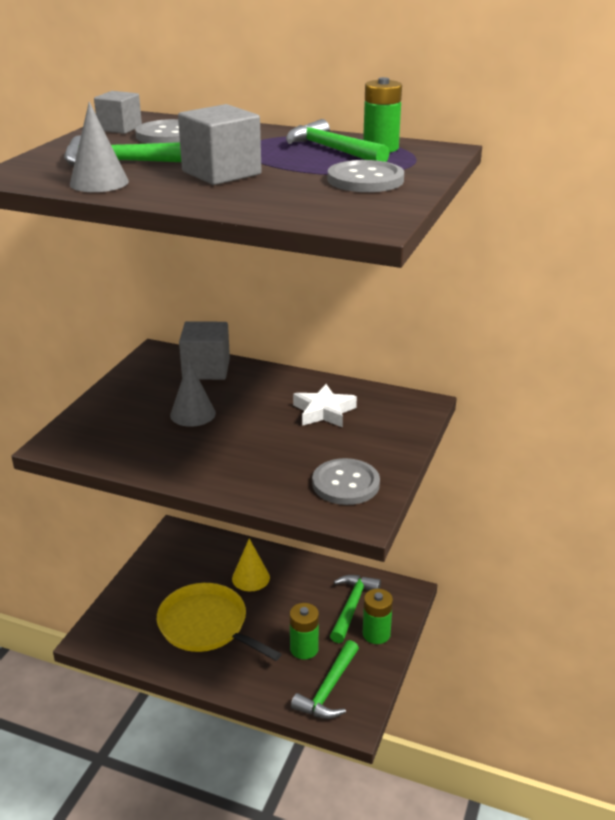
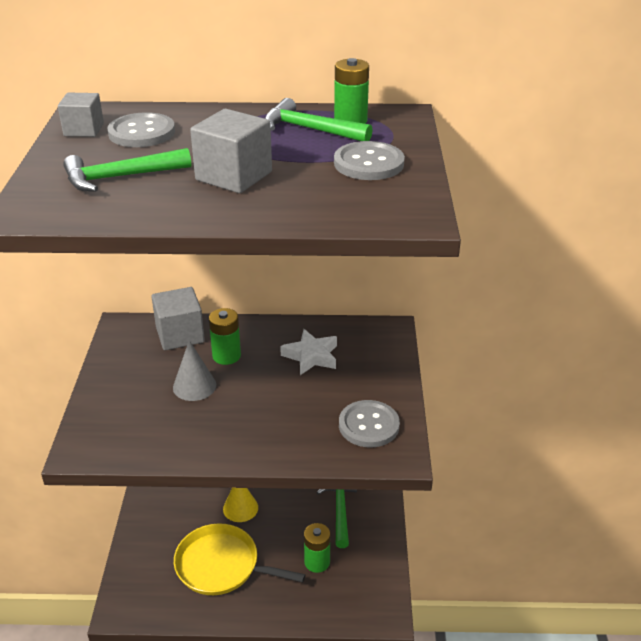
camera: 20 degrees left, 5 degrees up
(99, 182) = (126, 209): grey cone -> none
(328, 689) = (354, 593): green hammer -> none
(376, 634) = (371, 530): green battery -> green battery (226, 356)

